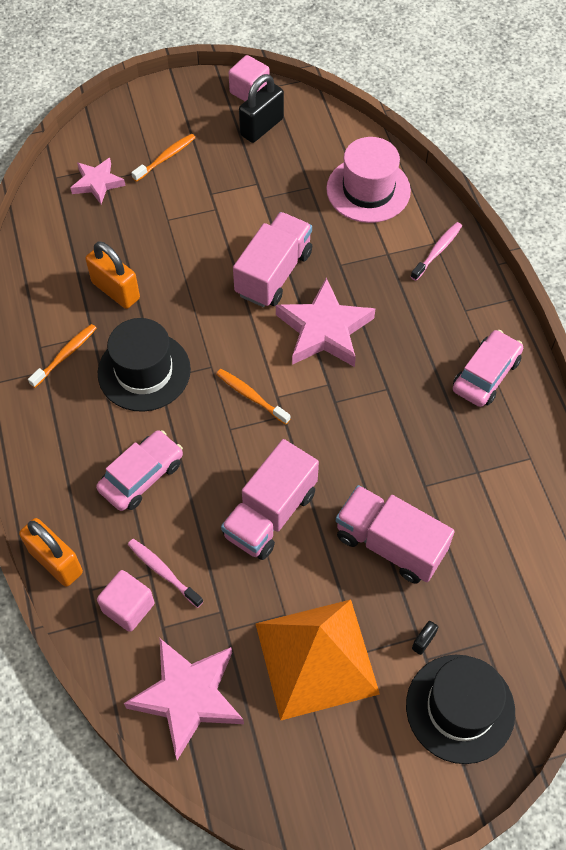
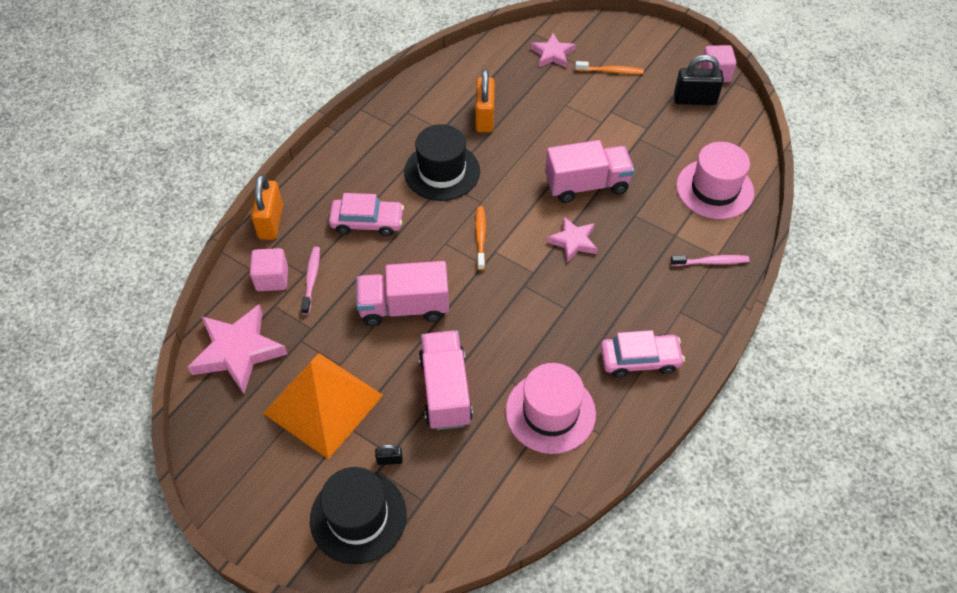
camera: 50 degrees right, 5 degrees down
(65, 355) = (413, 127): orange toothbrush -> none
(324, 330) = (573, 241): pink star -> pink star, size x0.59
(480, 478) = (550, 412): none -> pink hat

